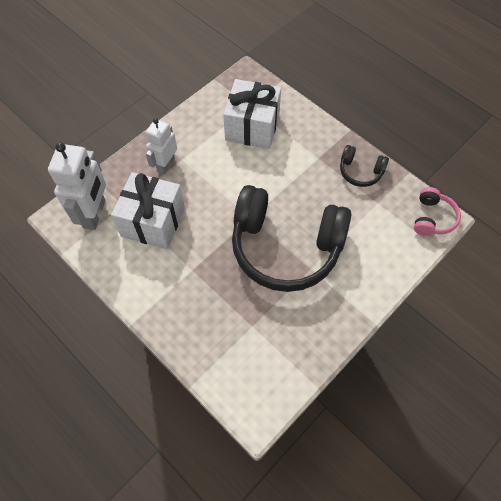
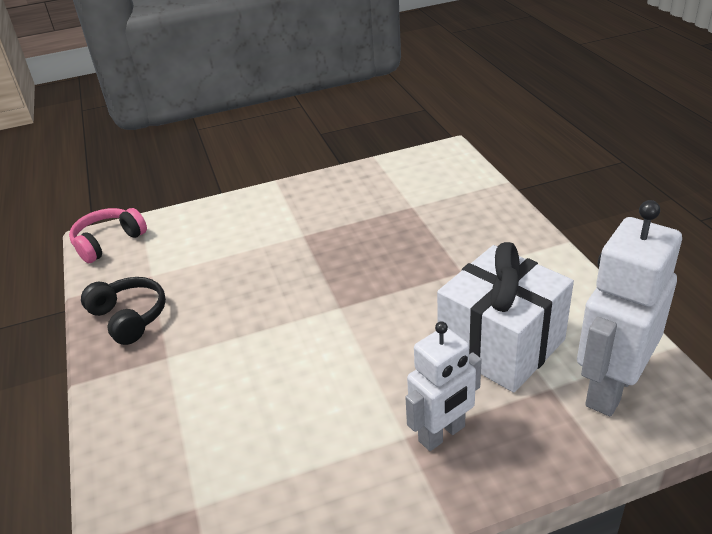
camera: 150 degrees left, 25 degrees down
(252, 127) = (228, 452): white gift -> none
(286, 247) = (316, 262): black headphones -> none

